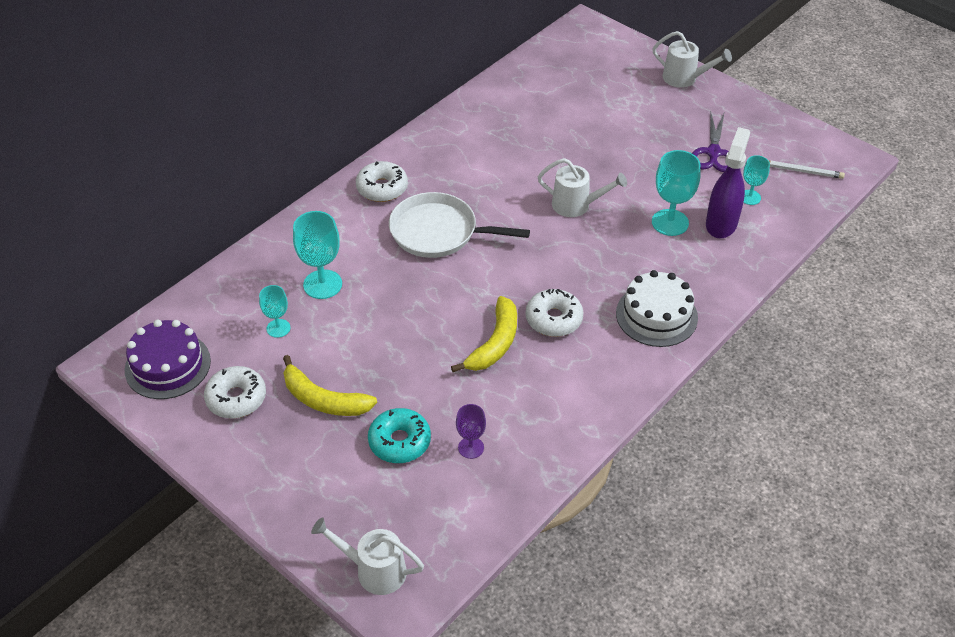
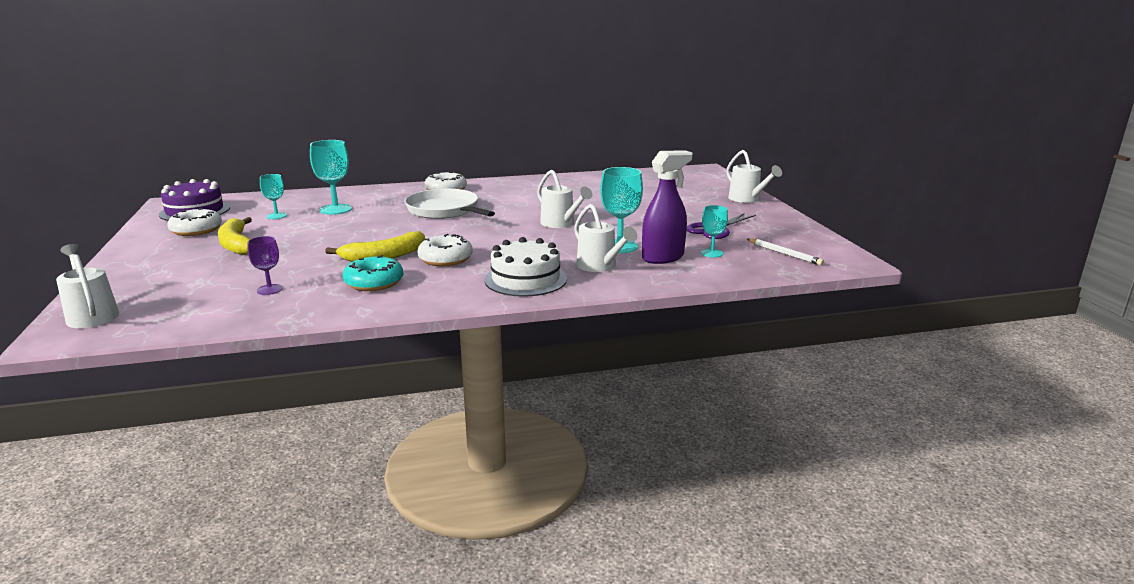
camera: 35 degrees right, 25 degrees down
(399, 441) = (236, 272): turquoise donut -> turquoise donut (374, 283)
(690, 264) = (600, 266): none -> white watering can

